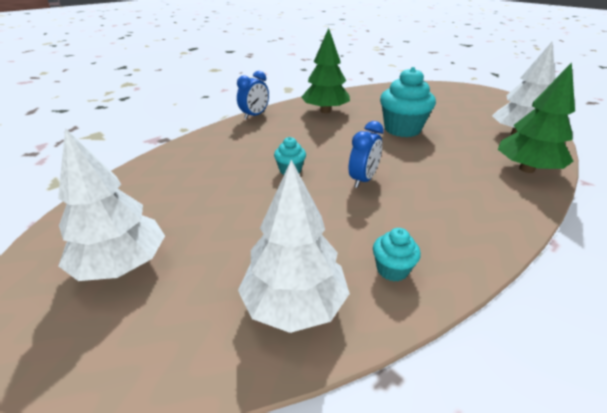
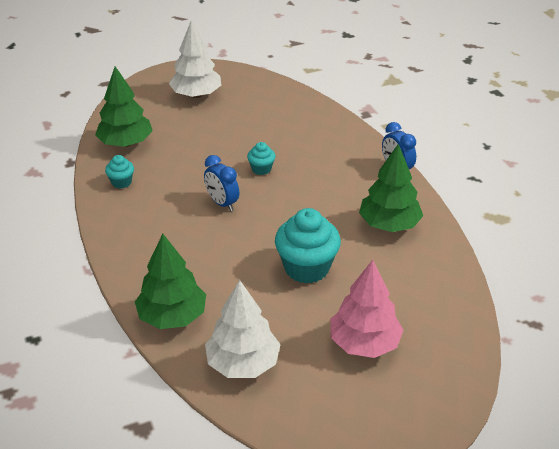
camera: 110 degrees right, 5 degrees up
(294, 304) = (126, 143): white tree -> green tree
(442, 106) = (364, 343): none -> pink tree

